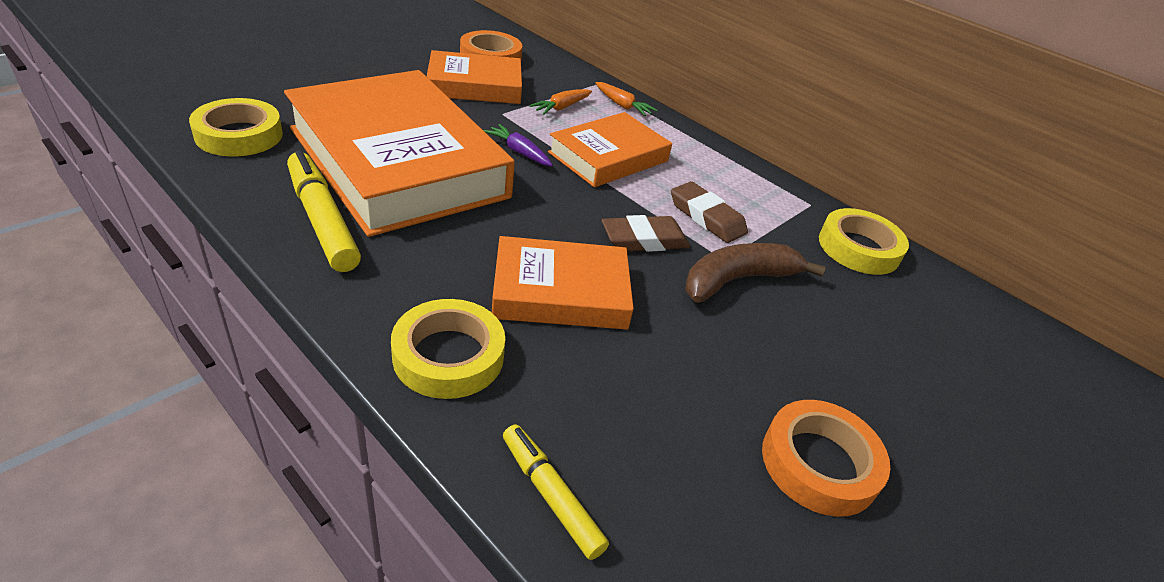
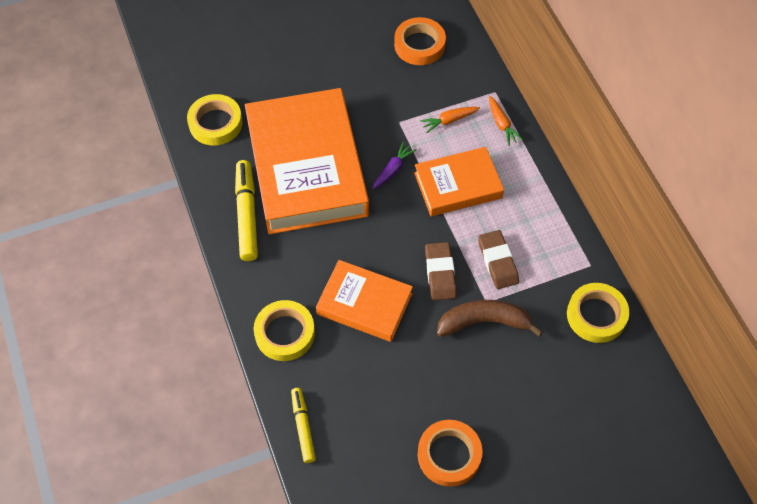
camera: 30 degrees right, 20 degrees up
(475, 86) = (391, 84): orange book -> none
(519, 152) = (393, 169): purple carrot -> purple carrot turned 60 degrees clockwise
(644, 240) = (440, 273): brown eraser -> brown eraser turned 75 degrees clockwise

